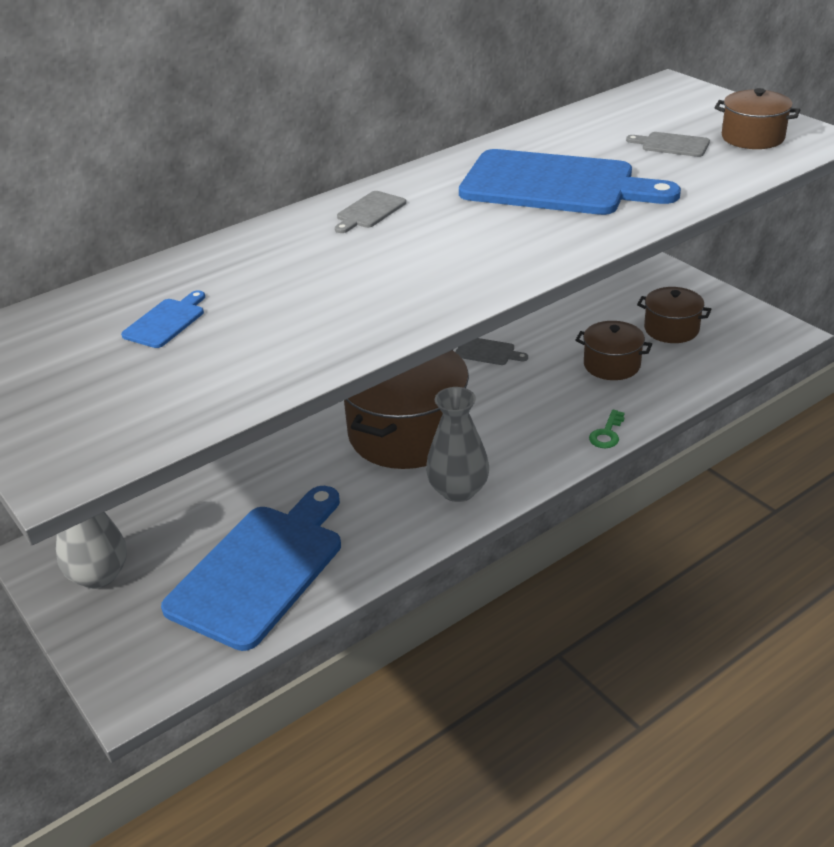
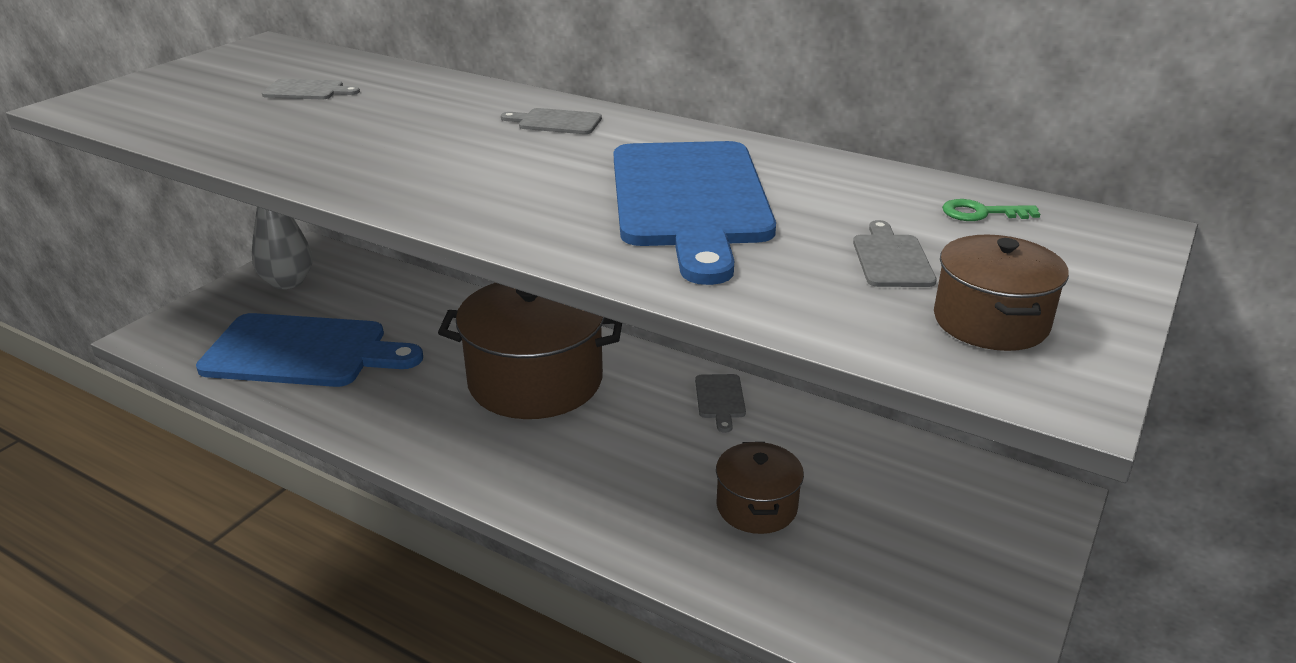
camera: 65 degrees right, 5 degrees down
(166, 321) = (307, 90): blue cutting board -> grey cutting board
(458, 490) = (448, 437): grey vase -> none
(607, 433) = (599, 531): green key -> green key (981, 213)
(671, 329) = (887, 550): brown pot -> none

